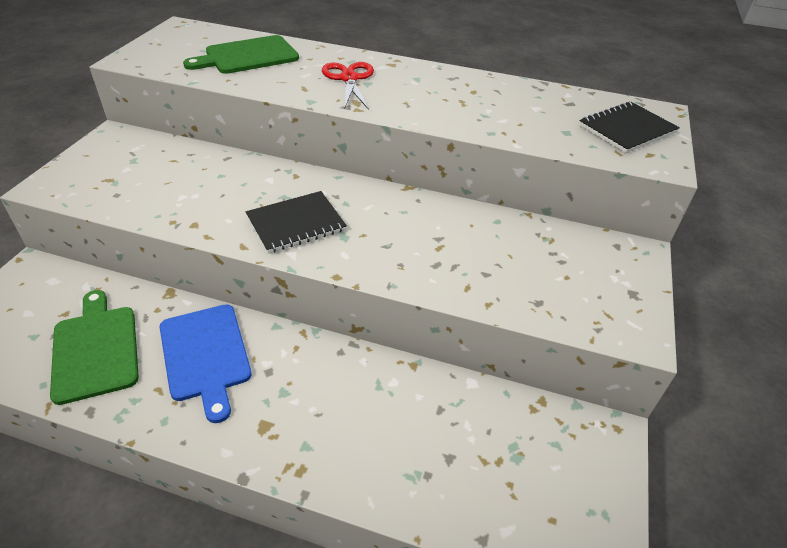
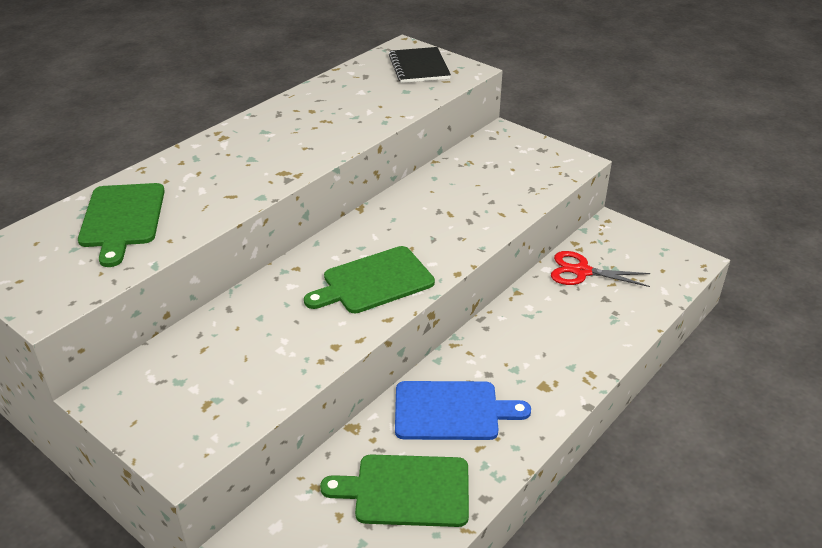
camera: 65 degrees left, 5 degrees down
(296, 224) = (374, 281): black notebook -> green cutting board
(349, 79) = (233, 167): red scissors -> red scissors (582, 271)

